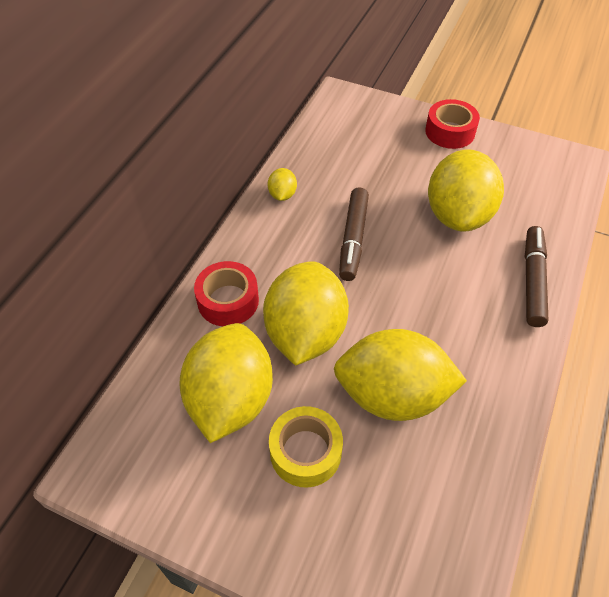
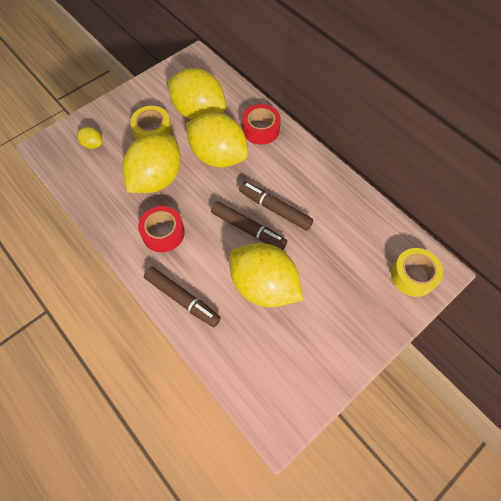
camera: 115 degrees right, 10 degrees up
(282, 195) = (335, 185): yellow lemon -> yellow lemon (92, 144)
(359, 111) = (413, 275): none -> yellow tape
(399, 254) = (248, 229): none -> brown marker
(450, 132) = (359, 335): red tape -> red tape (163, 233)

